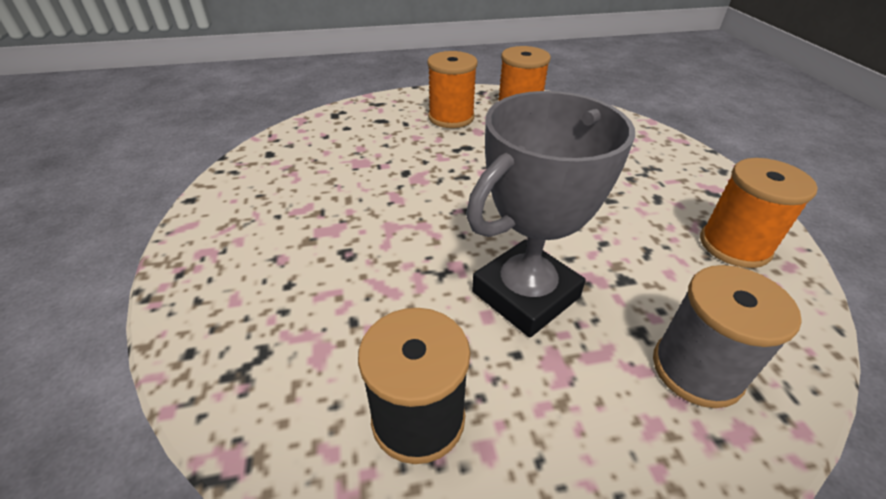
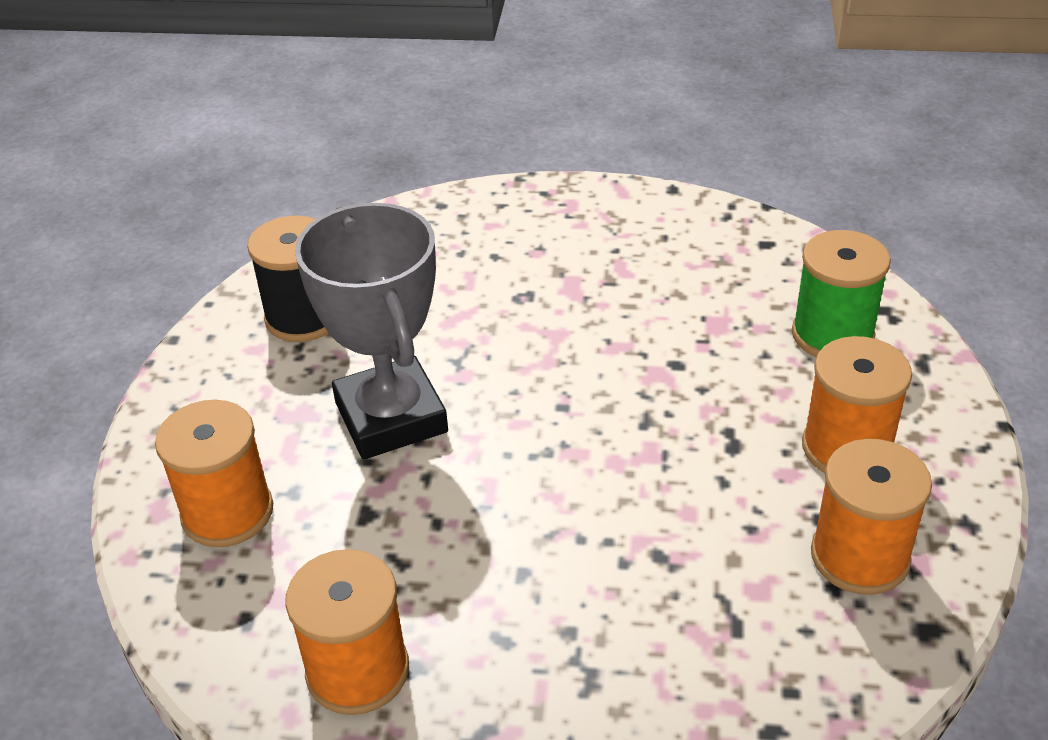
camera: 110 degrees right, 0 degrees up
(362, 126) = (832, 335): none -> green spool
(696, 369) = (227, 512): grey spool -> orange spool

